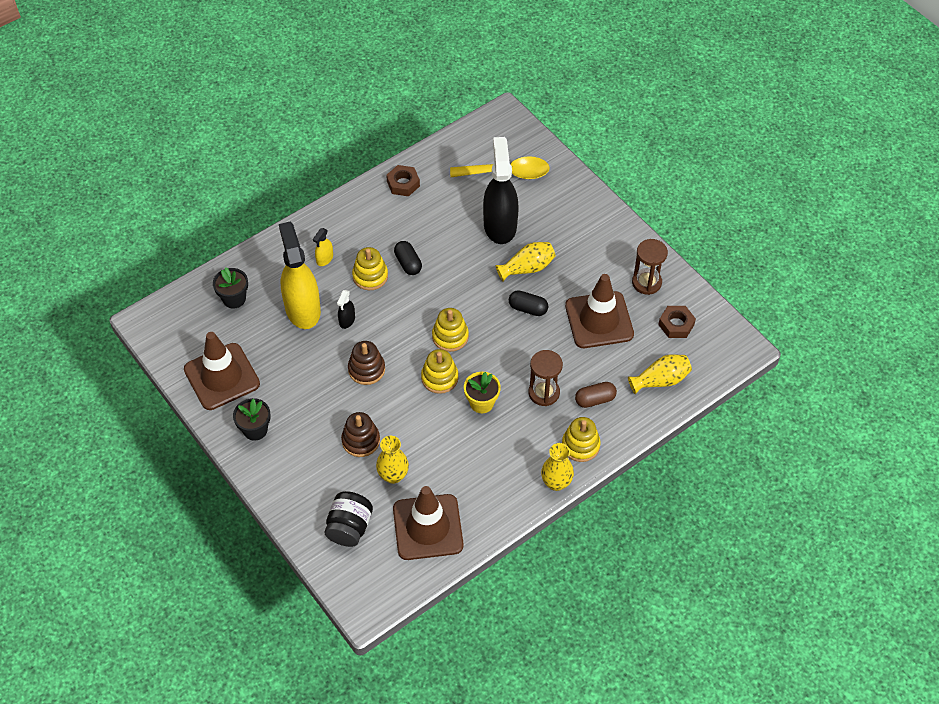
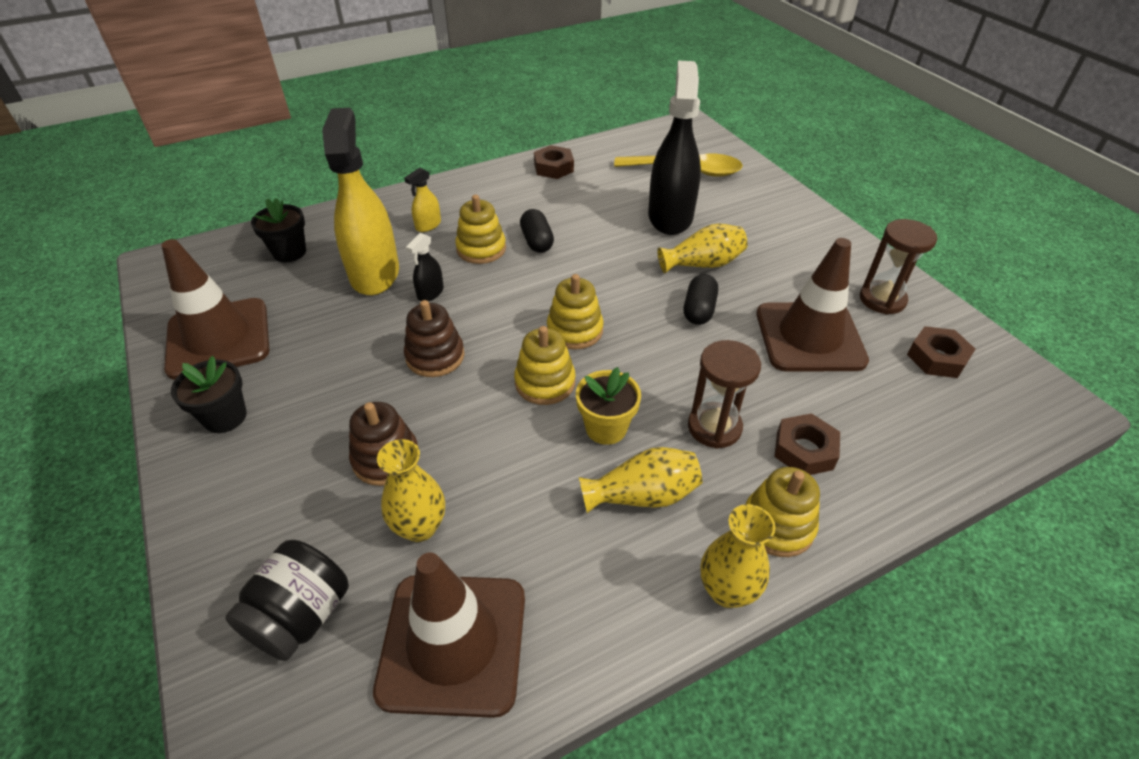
camera: 10 degrees right, 10 degrees down
(528, 308) = (699, 310): black capsule -> black capsule turned 75 degrees clockwise
(595, 400) = (804, 450): brown capsule -> brown nut
(660, 380) = (921, 435): yellow vase -> yellow vase (642, 495)

